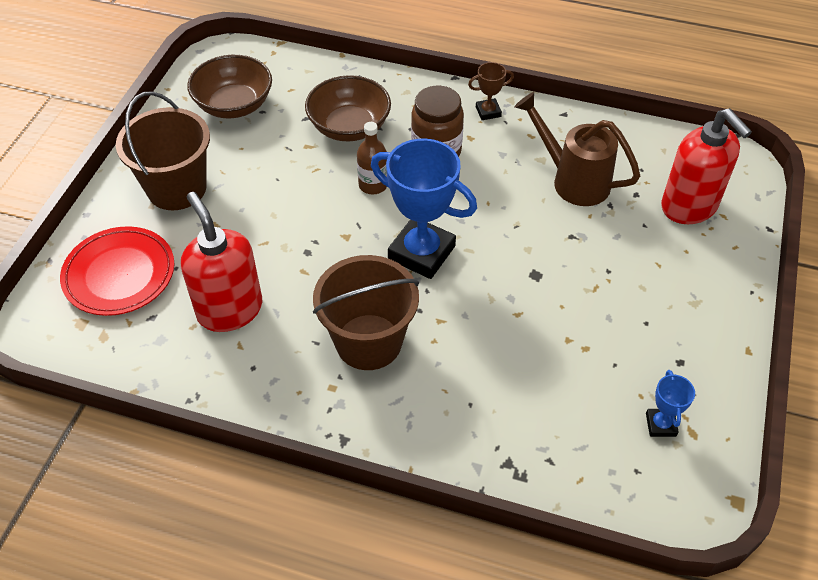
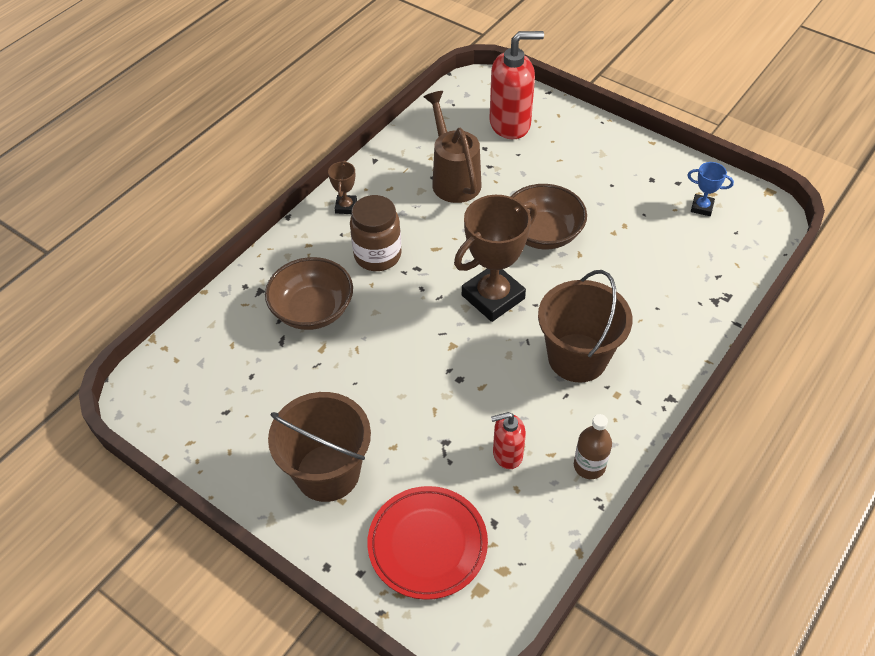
camera: 70 degrees left, 0 degrees up
(229, 310) = (507, 454): red soap dispenser -> red soap dispenser, size x0.56
(234, 105) = (228, 398): brown bowl -> brown bowl (543, 233)
(373, 185) = (398, 310): brown bottle -> brown bottle (589, 466)
(421, 253) = (493, 297): blue trophy -> brown trophy
(573, 180) = (453, 179): brown watering can -> brown watering can turned 105 degrees clockwise

